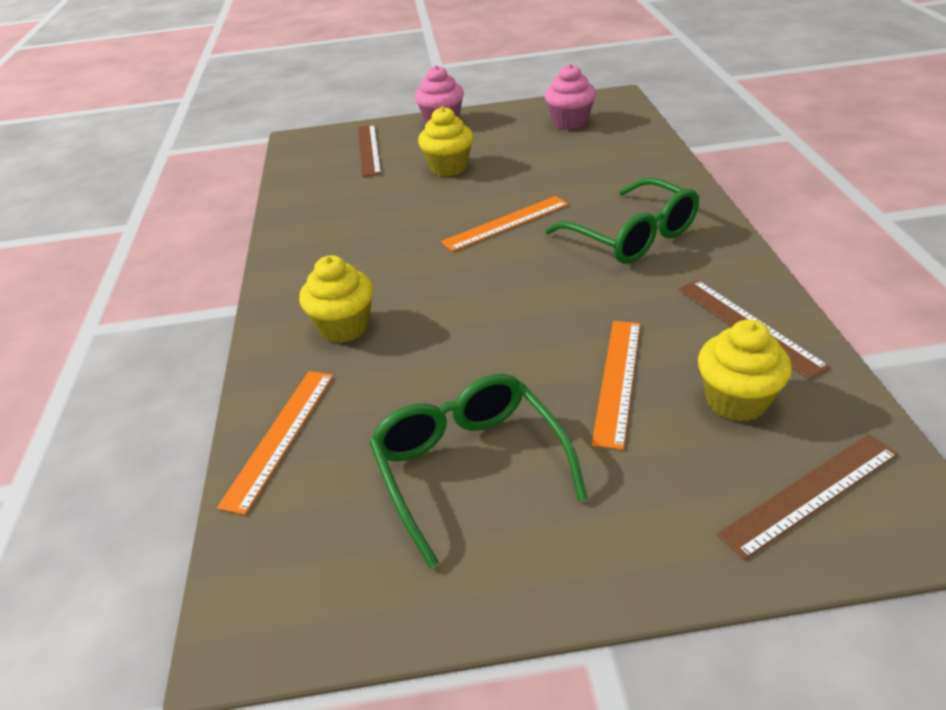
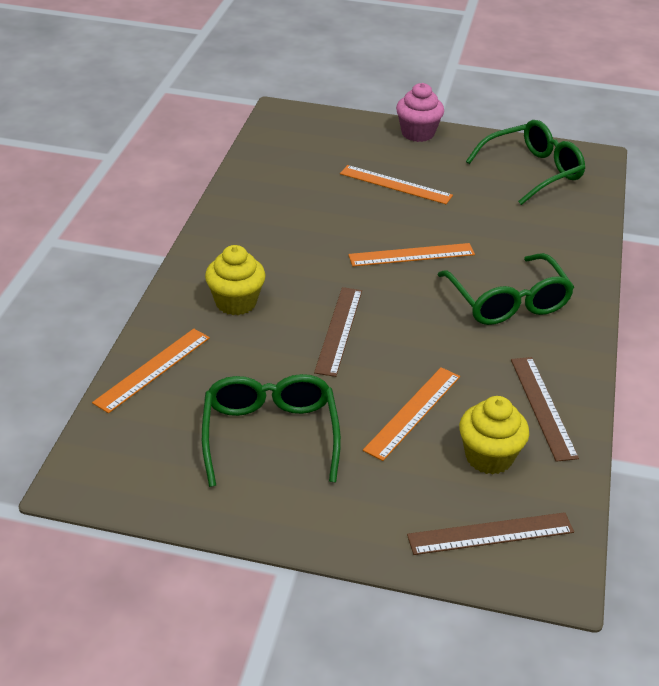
camera: 15 degrees right, 0 degrees up
(368, 149) = (337, 143): brown ruler -> brown ruler (339, 330)
(448, 168) = (395, 184): yellow cupcake -> orange ruler
(570, 122) = (533, 171): pink cupcake -> green glasses

